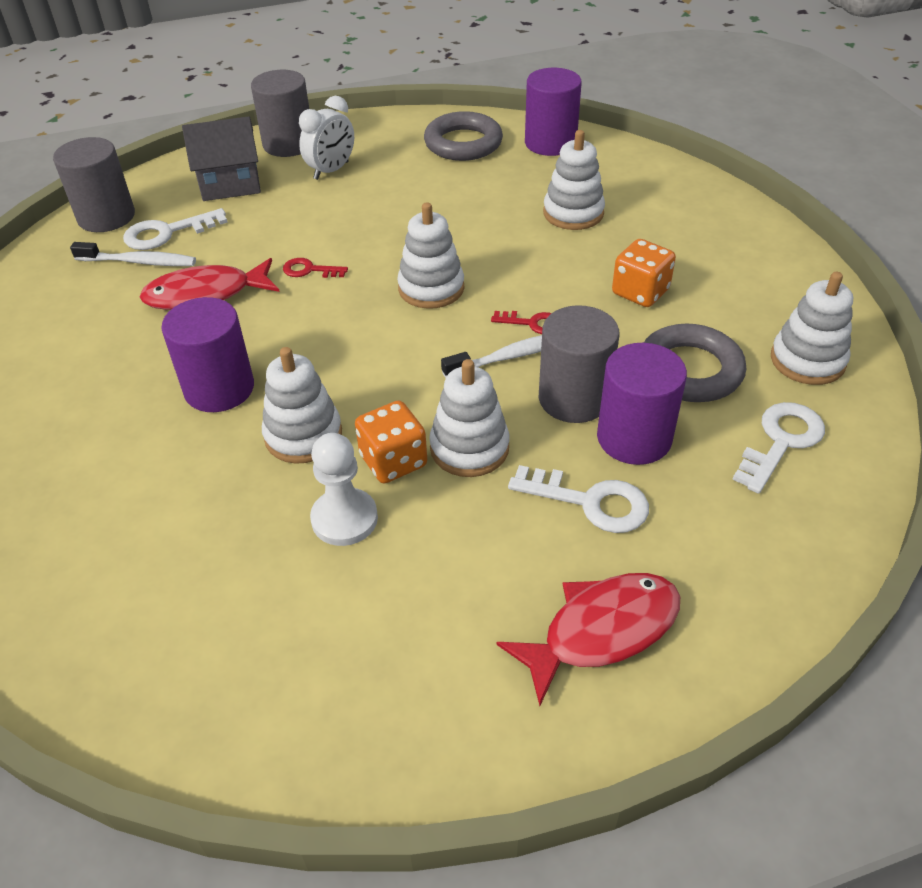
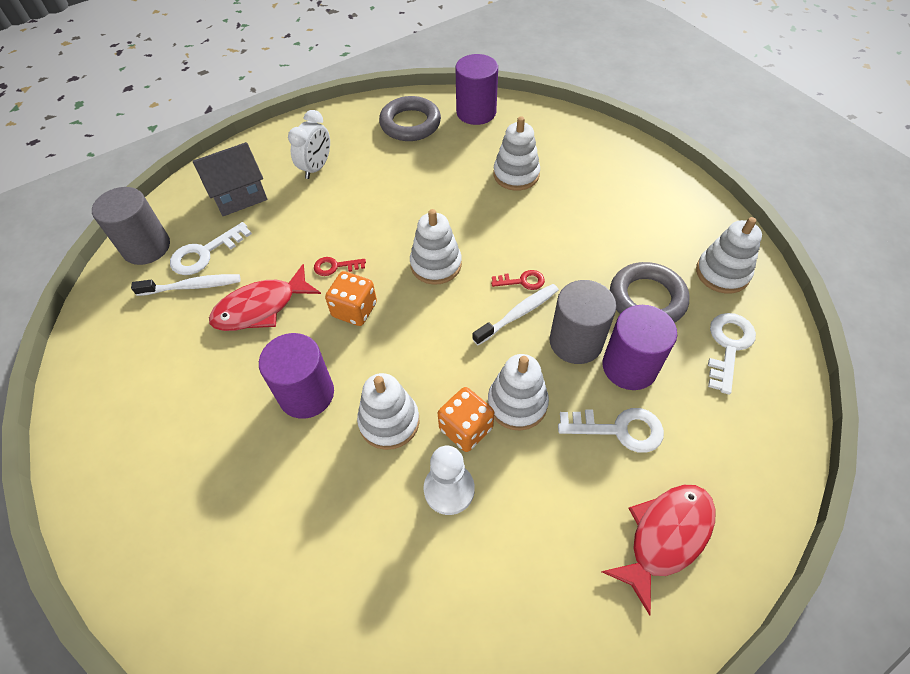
camera: 15 degrees left, 10 degrees up
(288, 144) = (272, 148): grey cylinder -> none
(640, 292) = (589, 237): orange dice -> orange dice (354, 310)

